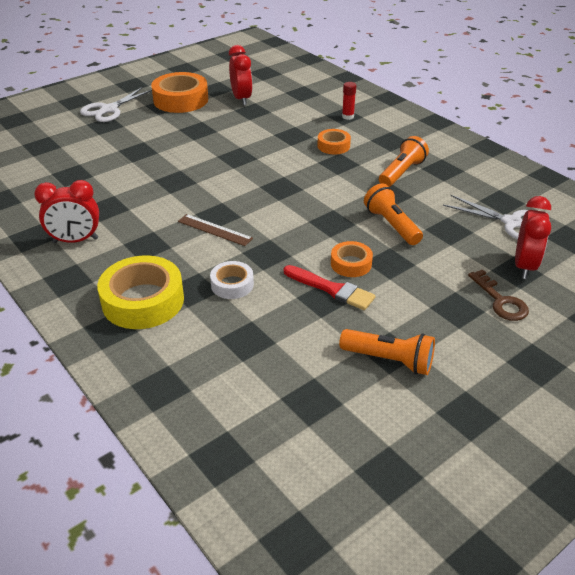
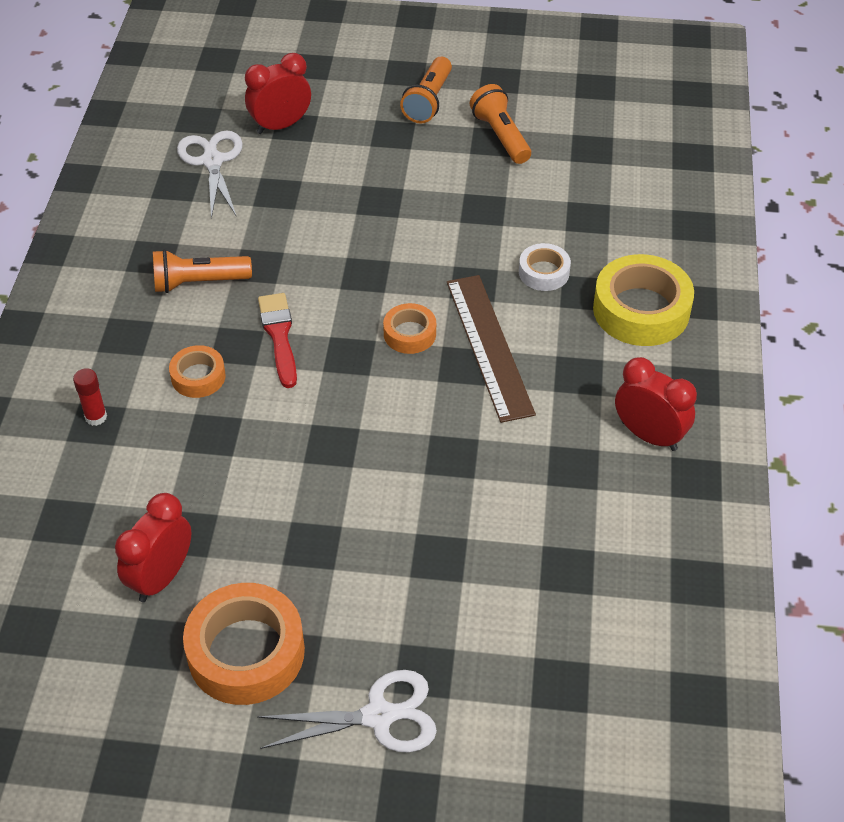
camera: 135 degrees left, 10 degrees up
(214, 230) = (489, 346): brown ruler -> brown ruler, size x1.74
(331, 289) = (464, 211): red brush -> red brush (279, 336)
(351, 264) = (414, 221): orange tape -> orange tape (409, 334)
(391, 225) = (316, 232): orange flashlight -> orange flashlight (428, 101)
(500, 301) = (351, 117): brown key -> none

